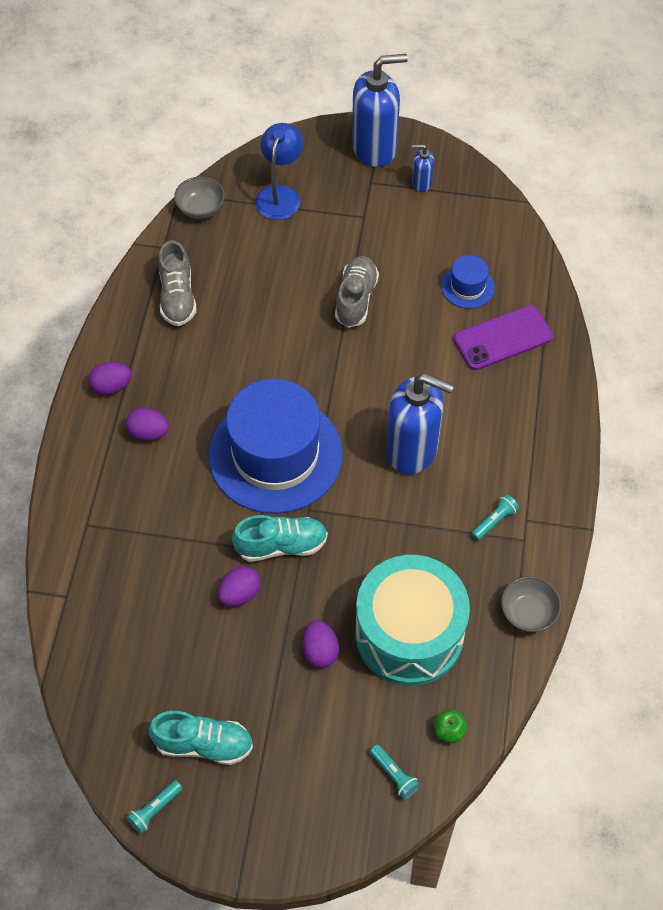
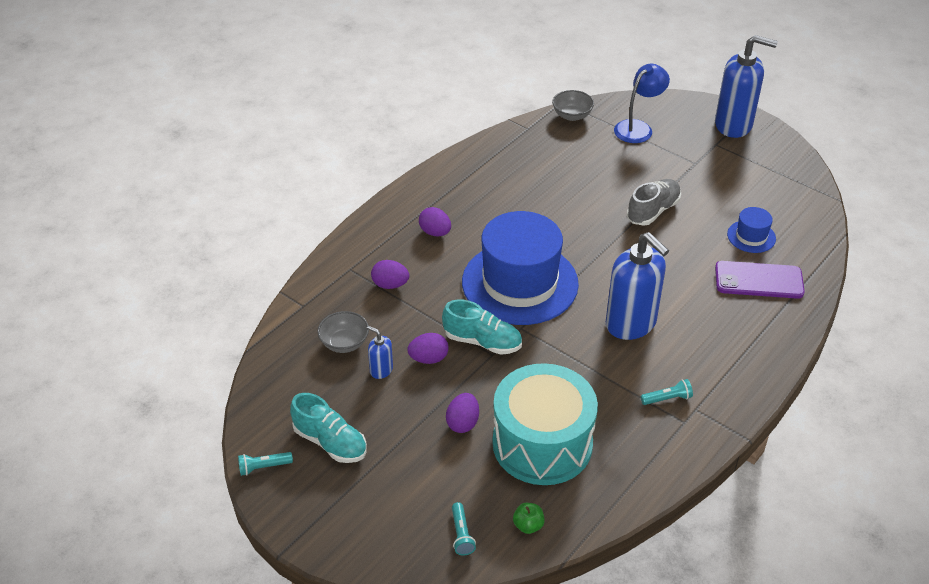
camera: 30 degrees right, 15 degrees down
(112, 386) = (429, 195): purple egg -> purple egg (390, 285)
(177, 297) = (516, 160): grey shoe -> none
(421, 183) = (757, 159): blue soap dispenser -> blue soap dispenser (381, 370)
(528, 613) = (653, 474): grey bowl -> grey bowl (344, 343)

